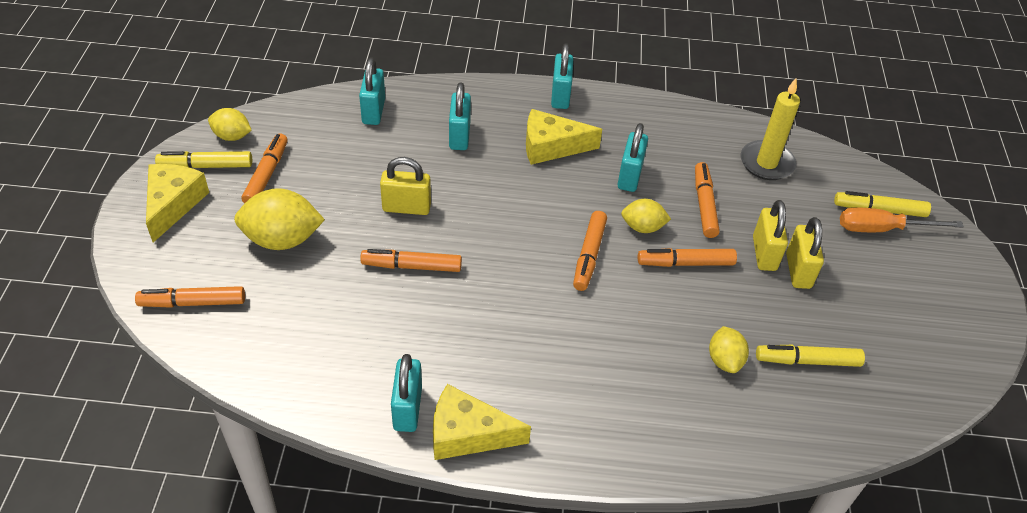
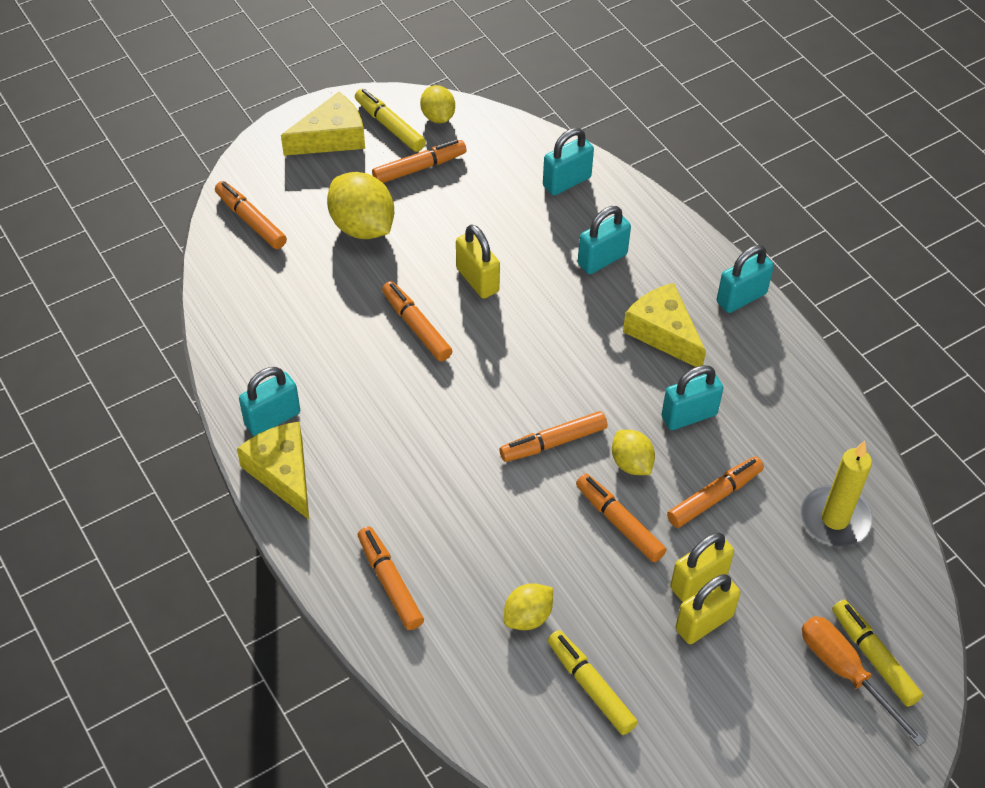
camera: 55 degrees right, 5 degrees up
(631, 425) = (390, 582): none -> orange marker

